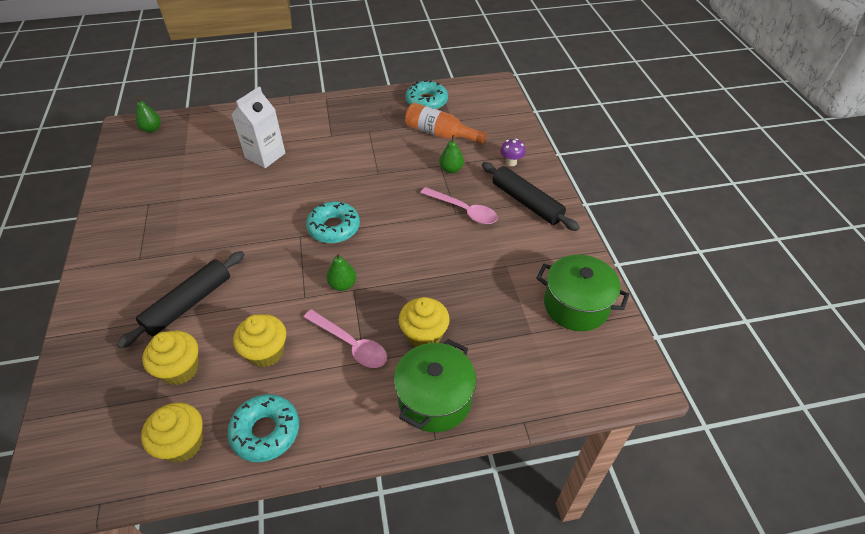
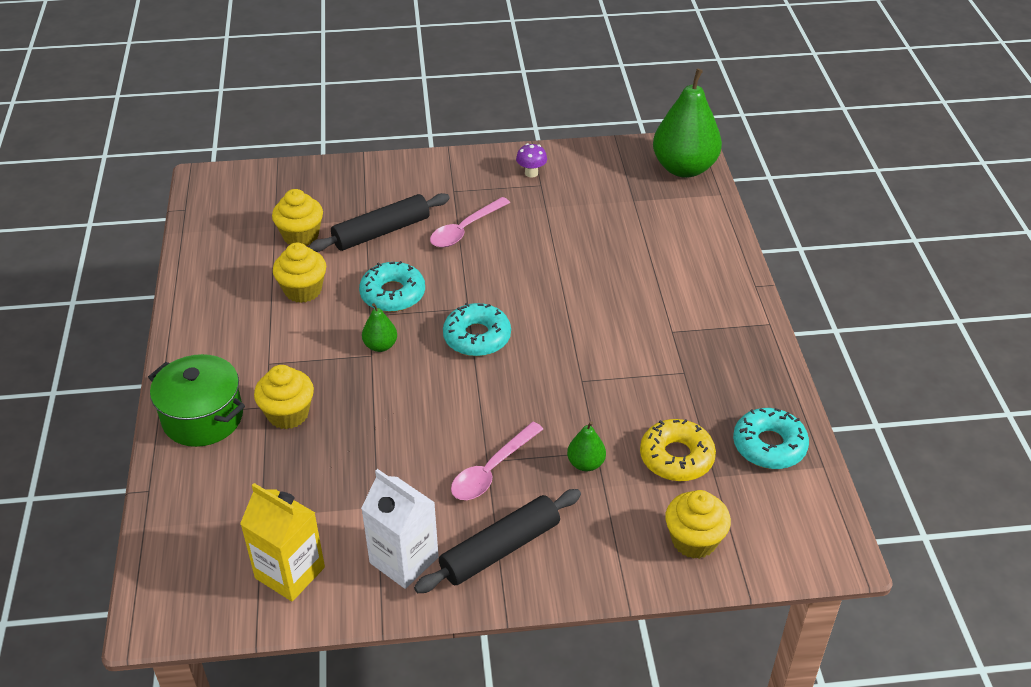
camera: 95 degrees right, 5 degrees down
(152, 129) = (684, 168): green pear -> green pear, size x2.24
(182, 443) = (221, 246): yellow cupcake -> yellow cupcake (694, 540)
(188, 304) = (381, 232): black rolling pin -> black rolling pin turned 75 degrees counterclockwise
(265, 155) = (626, 269): white carton -> white carton (404, 560)
(266, 431) = (213, 296): turquoise donut -> turquoise donut (393, 294)
(350, 344) = (293, 353): pink spoon -> pink spoon (465, 229)
(440, 134) = (676, 457): orange bottle -> yellow donut
(511, 162) = (598, 543): purple mushroom -> purple mushroom (531, 173)
(576, 305) = (290, 572): green pot -> yellow carton

